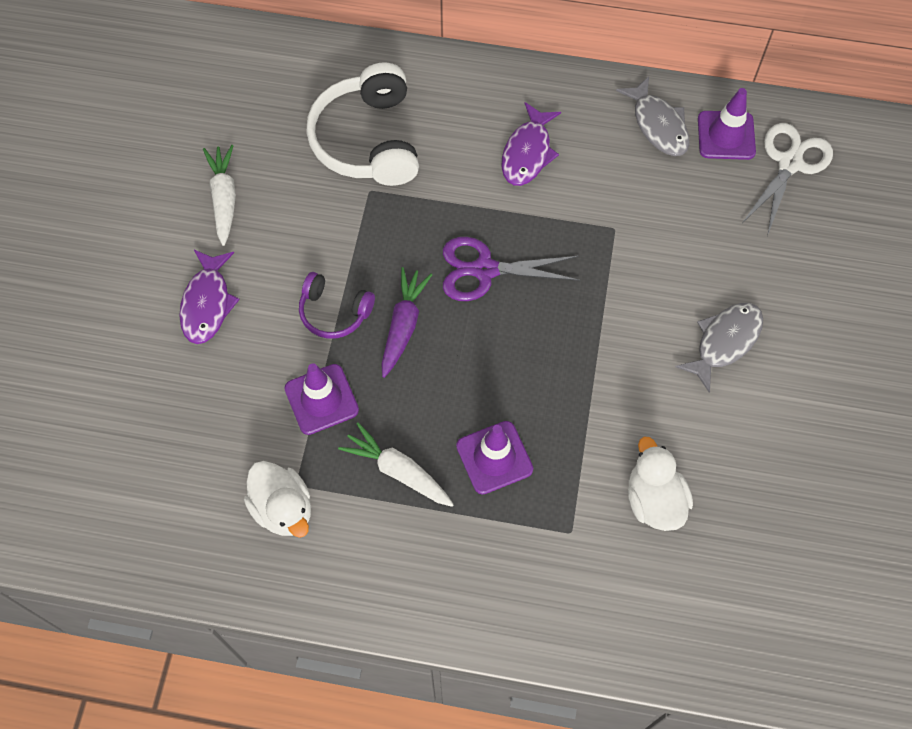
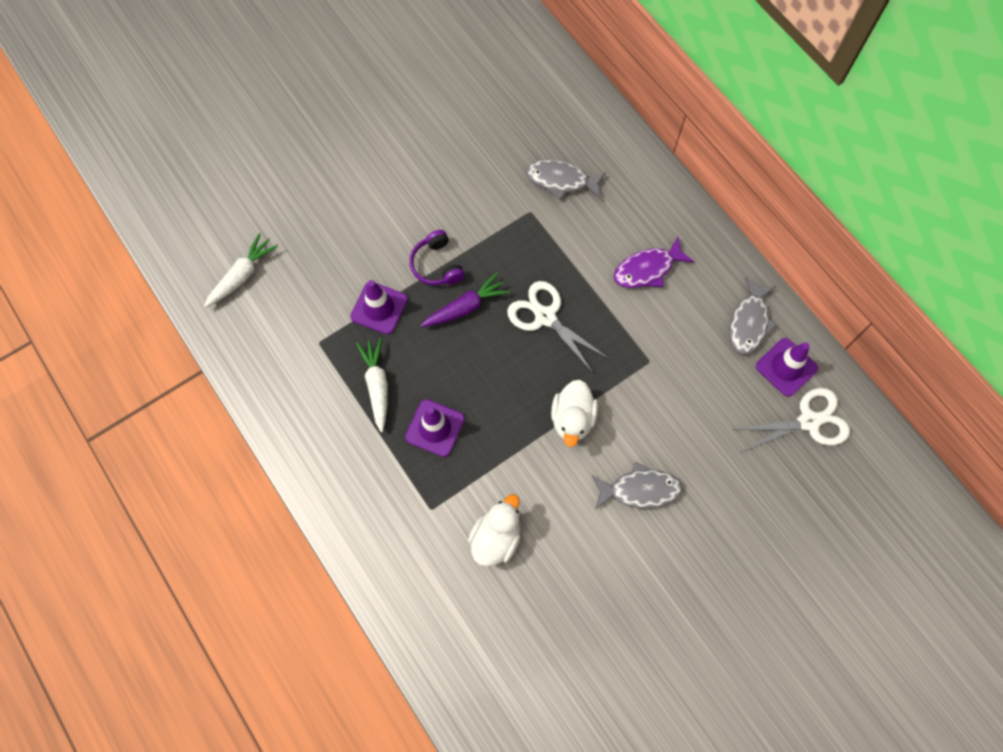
camera: 45 degrees right, 5 degrees up
(207, 303) = (376, 199): purple fish -> none
(224, 198) = (446, 146): white carrot -> white carrot (242, 275)
(283, 508) = (299, 349): white duck -> white duck (572, 419)
(368, 140) = (561, 180): white headphones -> grey fish
(485, 270) = (545, 317): purple scissors -> white scissors

